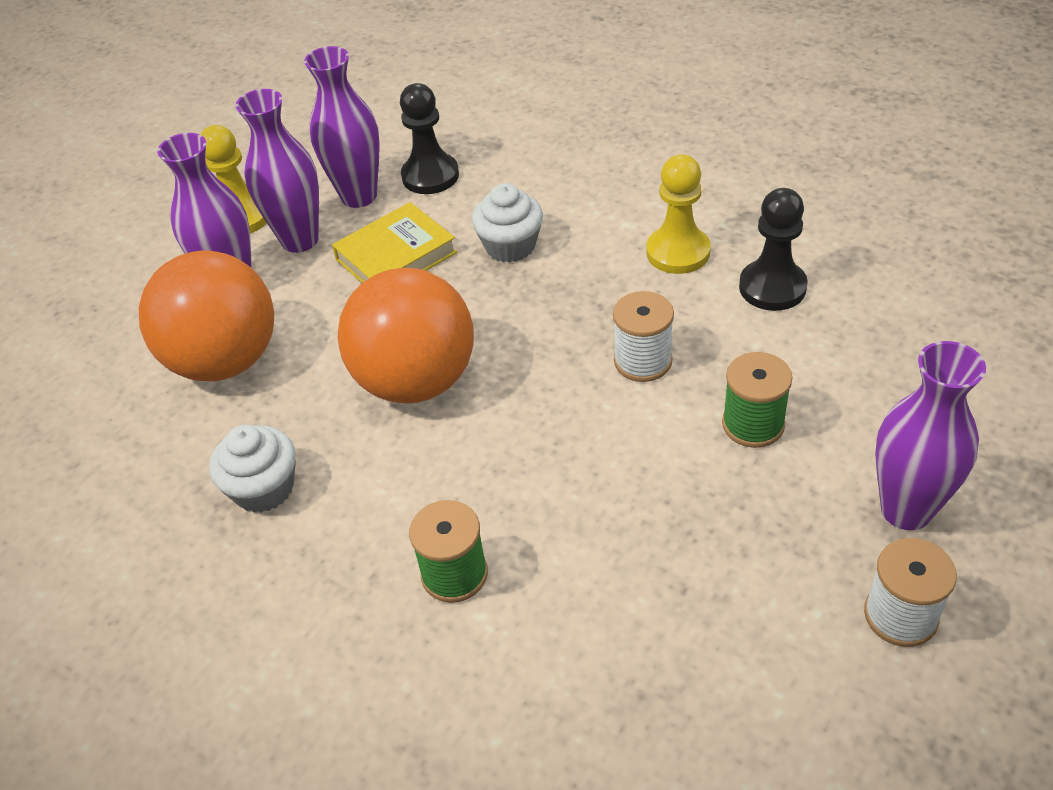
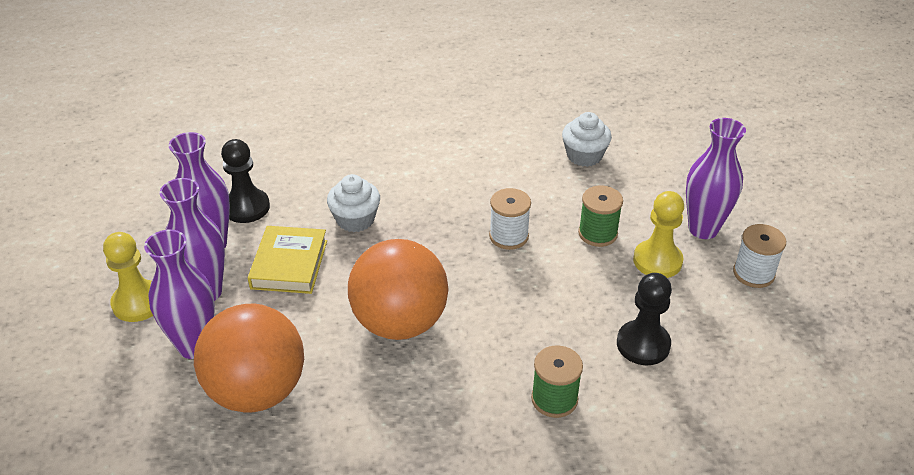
camera: 50 degrees left, 5 degrees down
(264, 488) = (389, 438): white cupcake -> white cupcake (584, 156)
(678, 252) = (455, 172): yellow pawn -> yellow pawn (657, 261)
(772, 287) = (524, 164): black pawn -> black pawn (643, 344)

